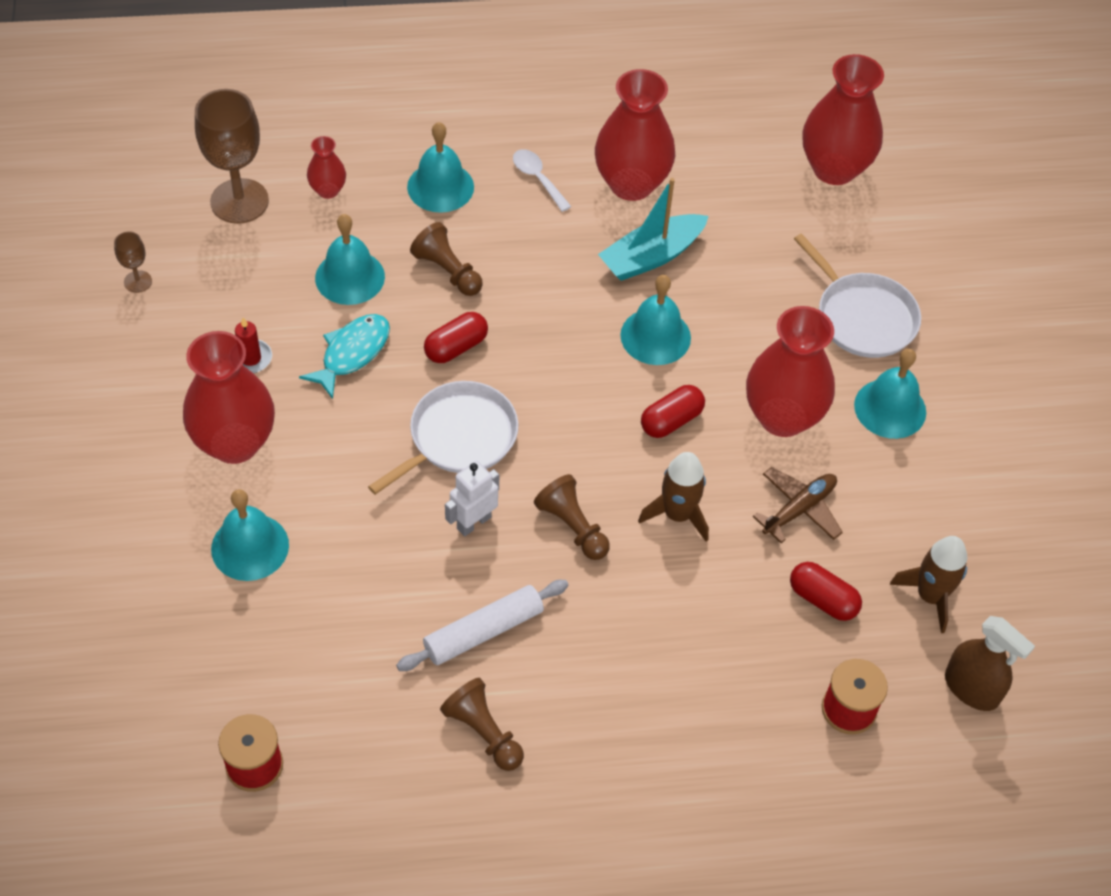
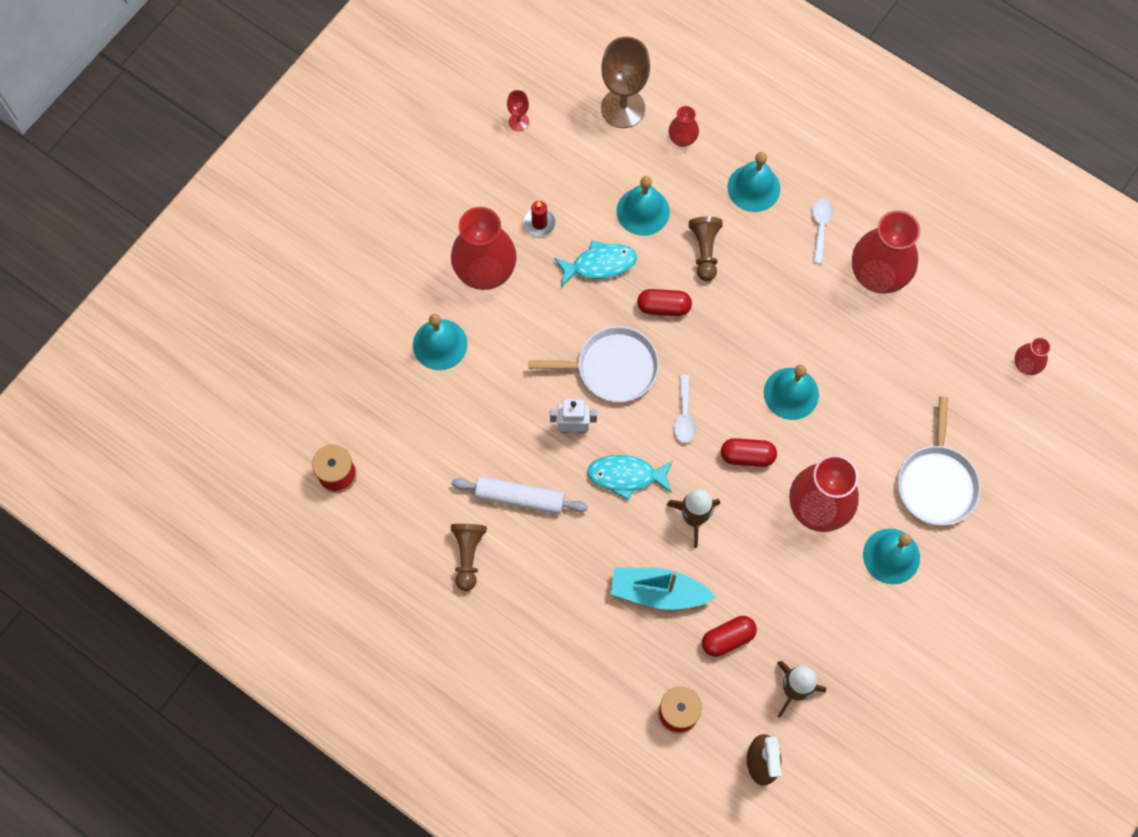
camera: 45 degrees right, 15 degrees up
(138, 281) = (519, 122): brown goblet -> red goblet
(572, 526) = (626, 476): brown pawn -> turquoise fish
(574, 428) = (684, 415): none -> white spoon
(651, 256) = (841, 337): turquoise boat -> turquoise boat (658, 592)
(799, 509) = (769, 573): brown plane -> none
(822, 599) = (728, 638): red capsule -> red capsule turned 75 degrees clockwise
(834, 169) = (1025, 365): red vase -> red vase, size x0.48

